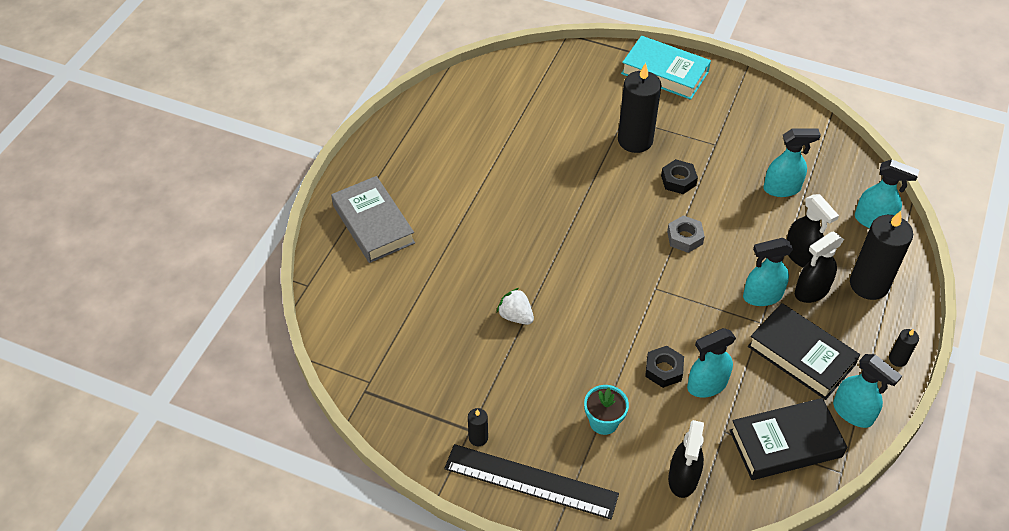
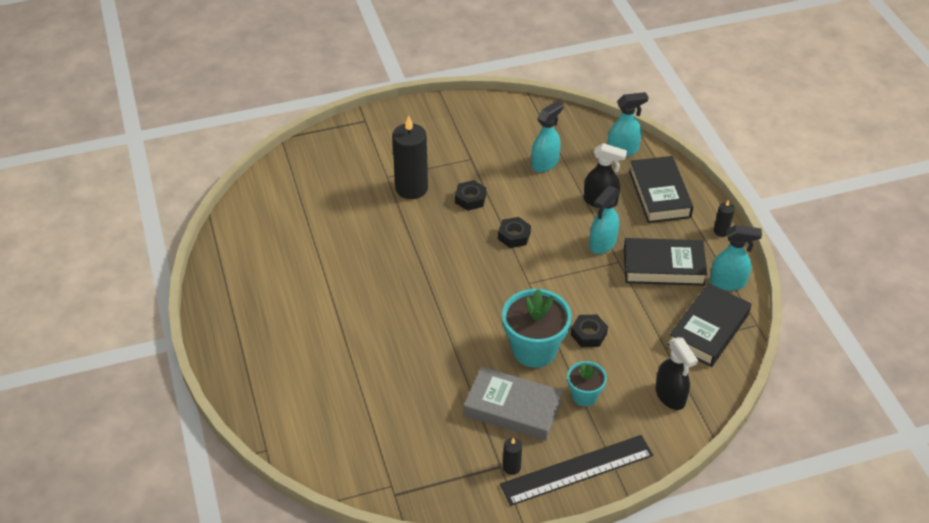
camera: 40 degrees left, 5 degrees down
(373, 224) = (272, 370): grey book -> grey book (512, 408)
(515, 316) = (451, 365): white strawberry -> none
(600, 350) = (534, 349): none -> turquoise flower pot
(664, 73) = (384, 127): turquoise book -> none
(685, 237) = (514, 236): grey nut -> black nut
(706, 385) = (625, 326): turquoise spray bottle -> none
(811, 291) = (629, 221): black spray bottle -> none
(869, 284) = (659, 194): black candle -> black book

